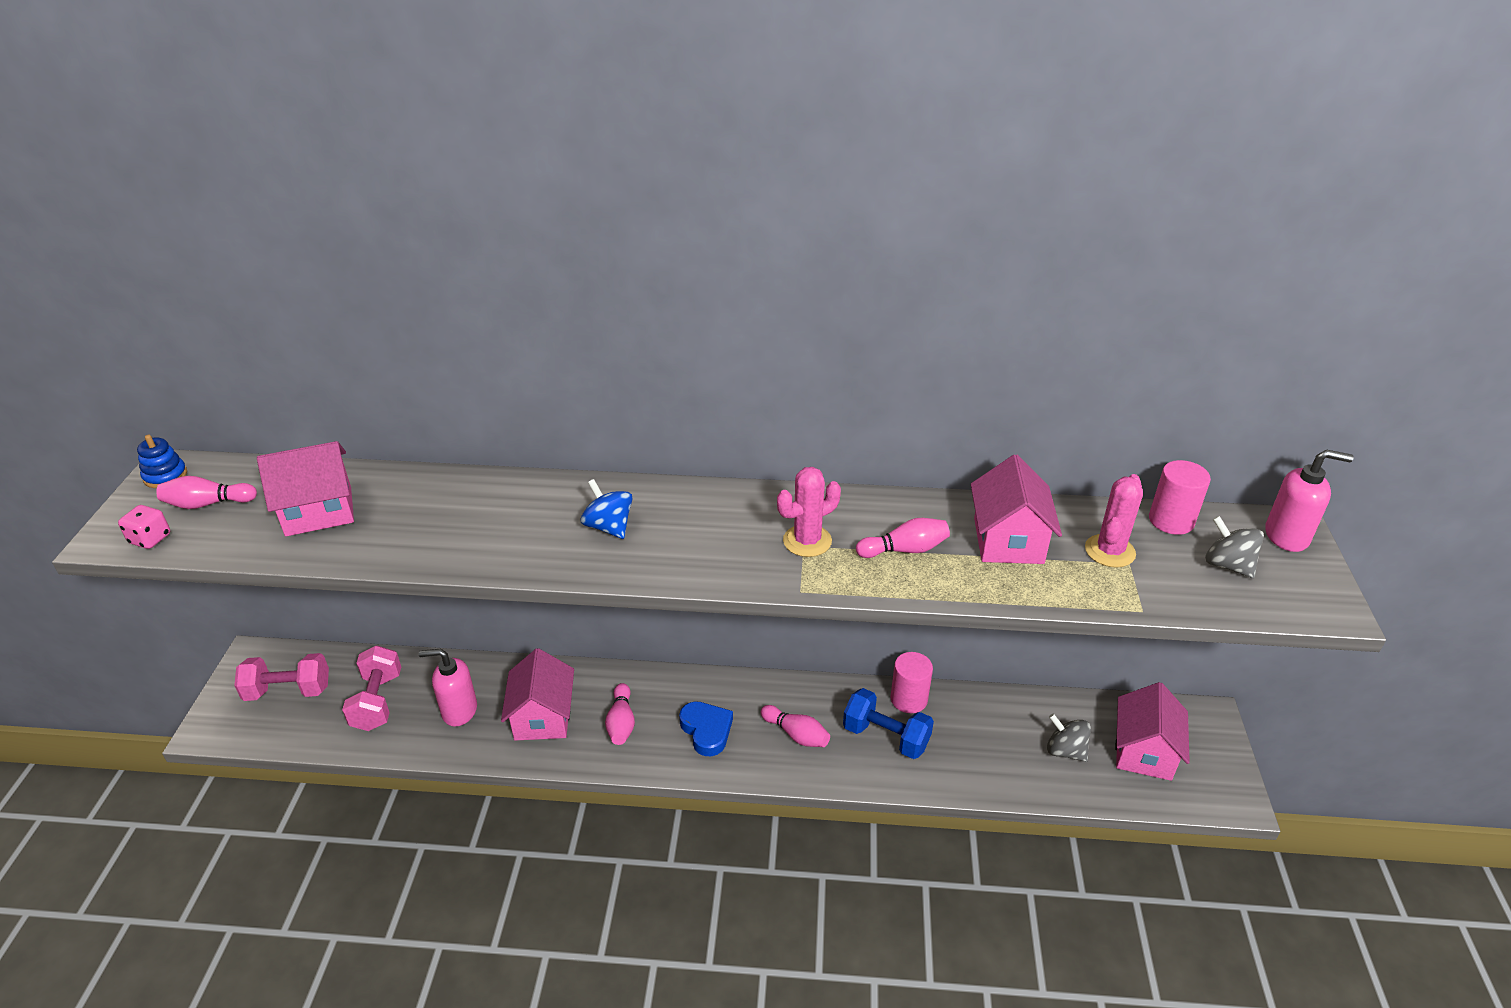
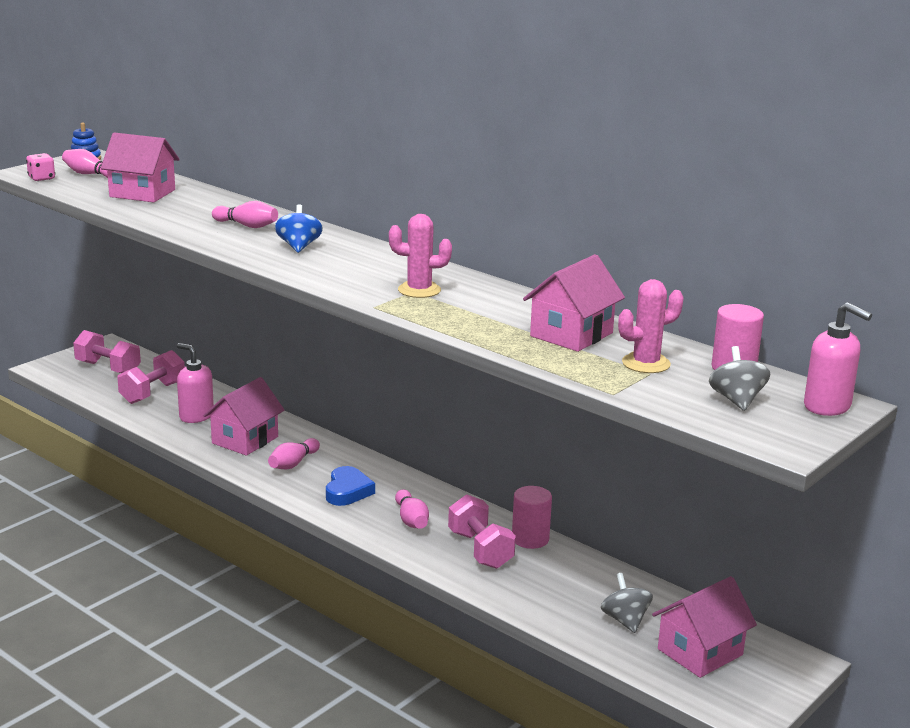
camera: 35 degrees right, 15 degrees down
(886, 737) = (480, 550): blue dumbbell -> pink dumbbell
(904, 550) = (482, 314): pink bowling pin -> pink bowling pin (247, 225)

